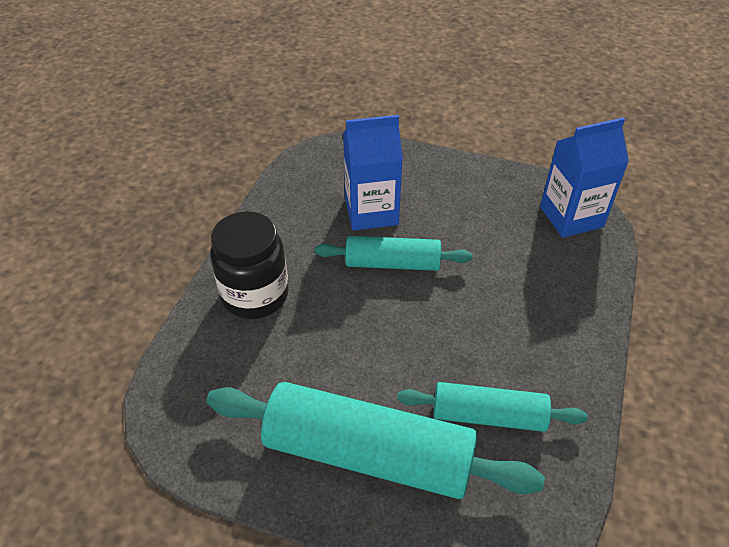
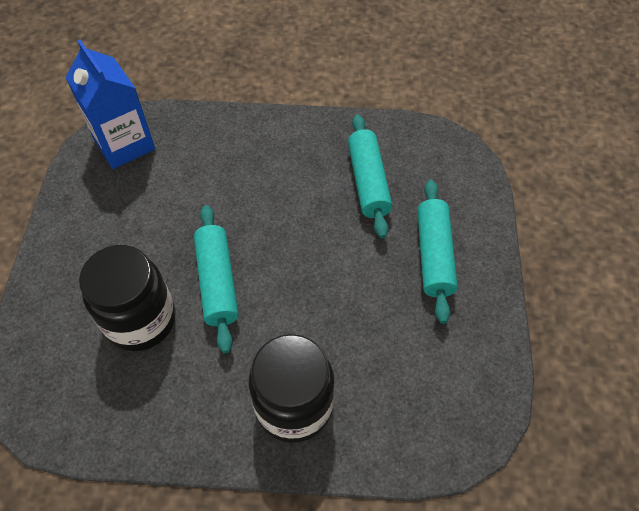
camera: 105 degrees left, 10 degrees up
(368, 454) = (434, 255): turquoise rolling pin -> turquoise rolling pin, size x0.57
(371, 212) = (141, 320): blue carton -> black jar

